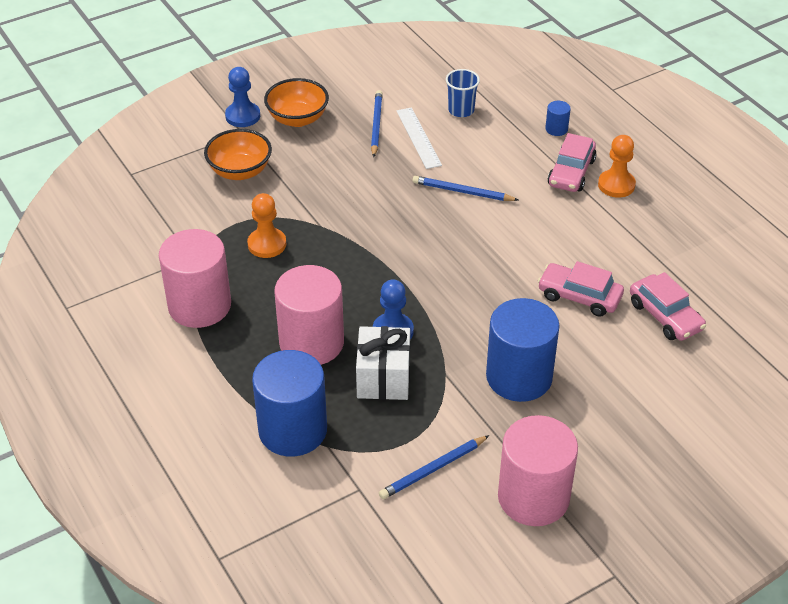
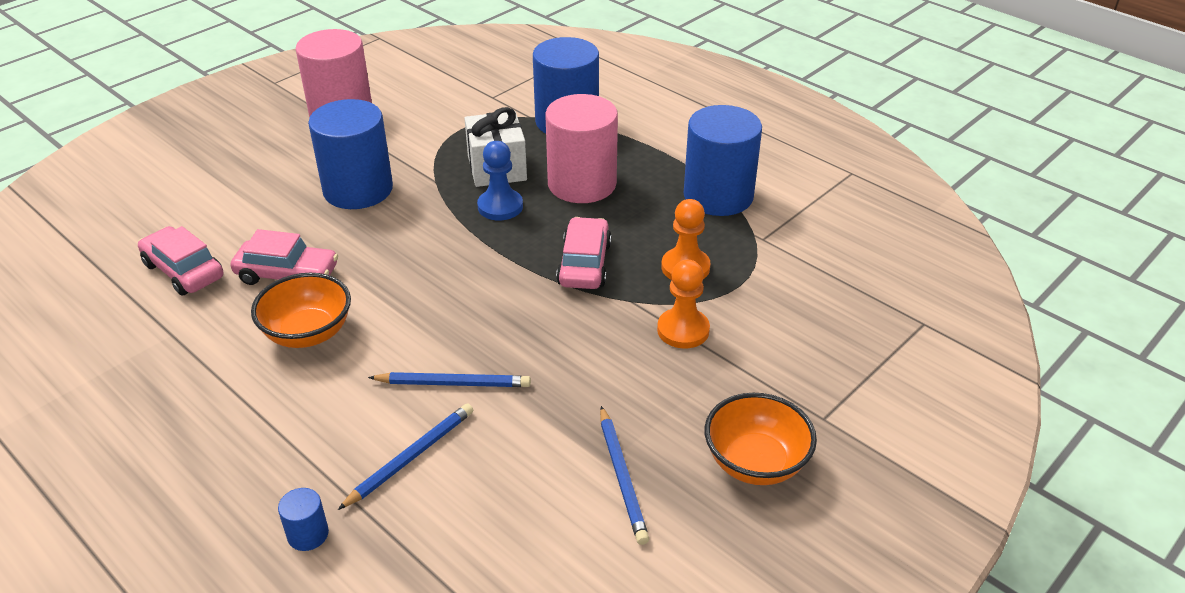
camera: 165 degrees right, 5 degrees down
(199, 305) = (718, 196): pink cylinder -> blue cylinder
(240, 171) = (783, 354): orange bowl -> orange bowl (308, 333)
(243, 116) = (845, 449): blue pawn -> none
(418, 138) = (544, 465): white ruler -> none
(433, 469) = (432, 116): blue pencil -> blue pencil (410, 457)
(461, 110) = (485, 541): blue cup -> none
(571, 172) = (286, 449): pink car -> pink car (584, 264)
(616, 185) = (215, 440): orange pawn -> orange pawn (683, 330)

